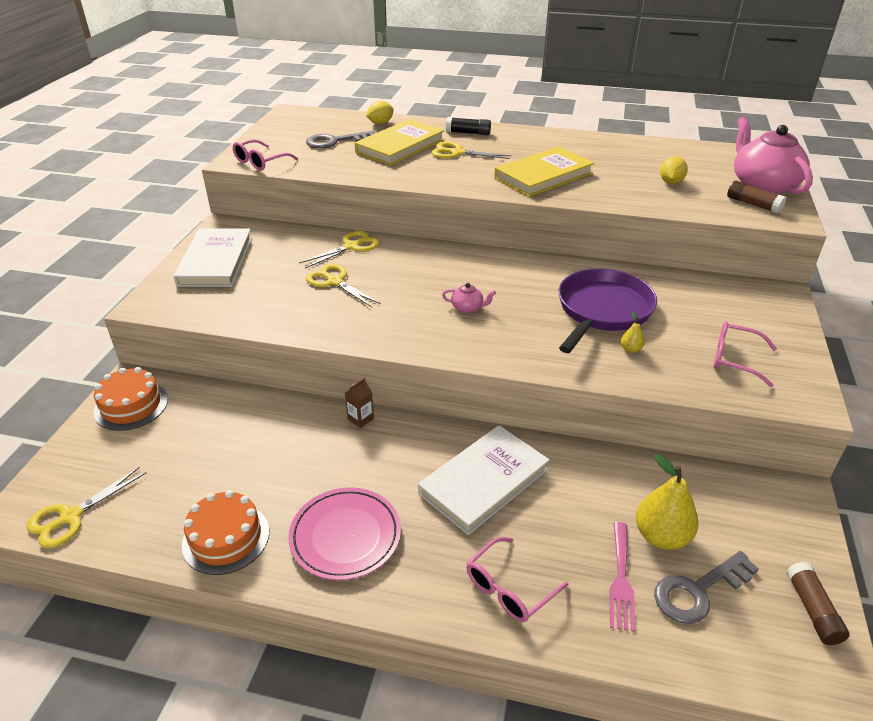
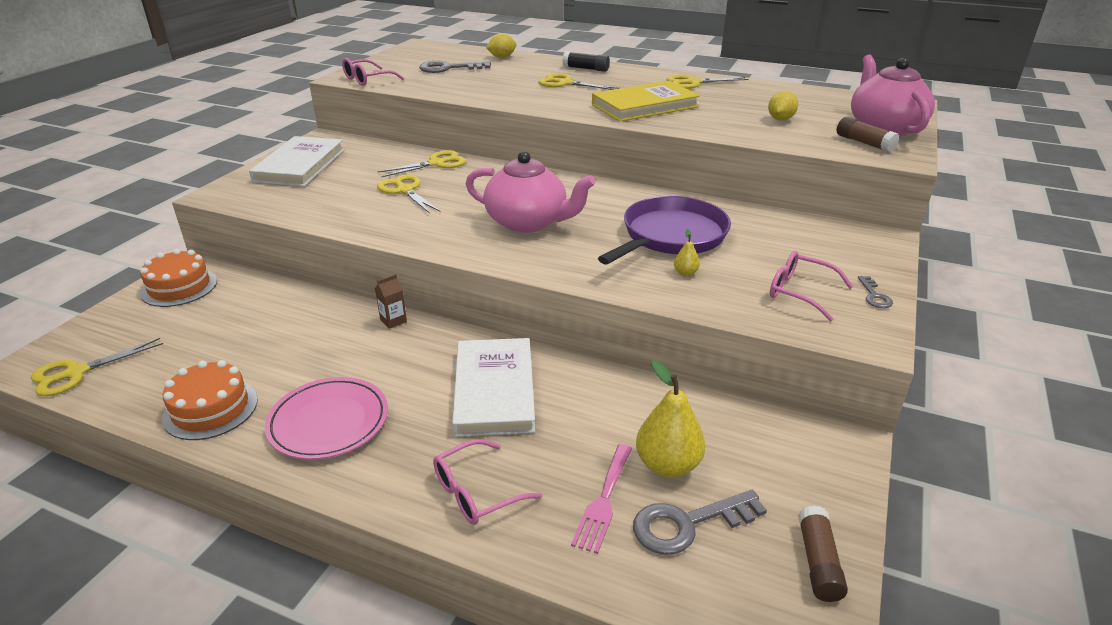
camera: 10 degrees right, 5 degrees down
(400, 146) = (511, 75): yellow book -> none
(468, 308) = (528, 222): pink teapot -> pink teapot, size x2.40
(484, 481) = (494, 390): white book -> white book turned 60 degrees counterclockwise
(575, 144) = (693, 83): none -> yellow scissors
(796, 356) = (874, 296): none -> grey key

